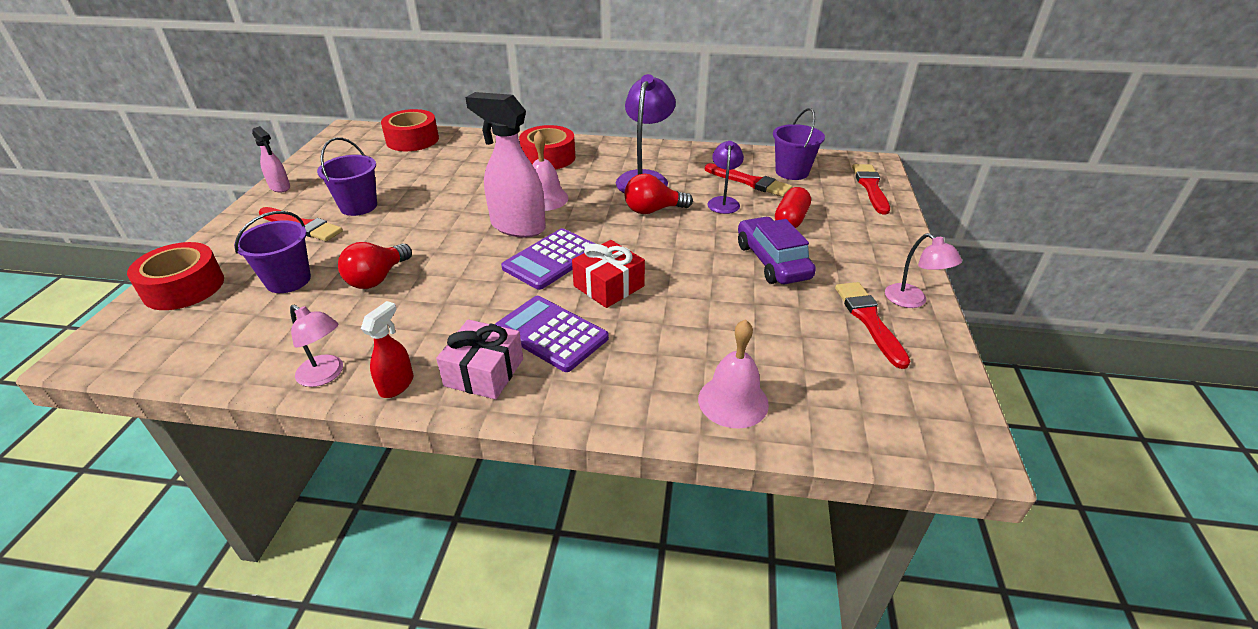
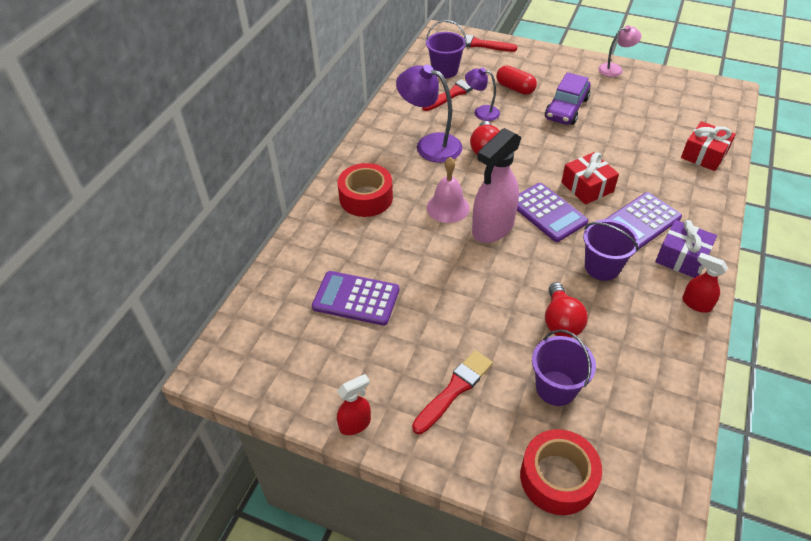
camera: 75 degrees left, 10 degrees up
(280, 187) = (355, 424): pink spray bottle -> red spray bottle
(326, 375) = (687, 346): pink lamp -> none
(358, 206) = (424, 344): purple bucket -> purple bucket (602, 267)
(377, 278) = (561, 321): red light bulb -> red light bulb turned 45 degrees clockwise
(412, 140) = (274, 302): red tape -> none
(415, 170) = (356, 298): none -> purple calculator
(484, 372) = (682, 257): pink gift -> purple gift
(733, 401) = (704, 155): pink bell -> red gift
(772, 261) = (566, 108): purple car -> purple car turned 60 degrees counterclockwise
(869, 320) = (633, 89): red brush -> none

